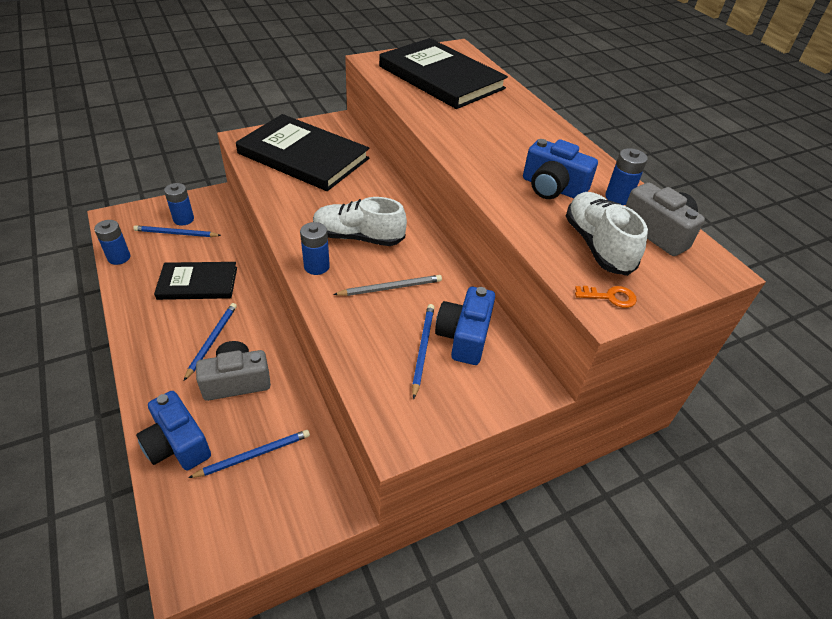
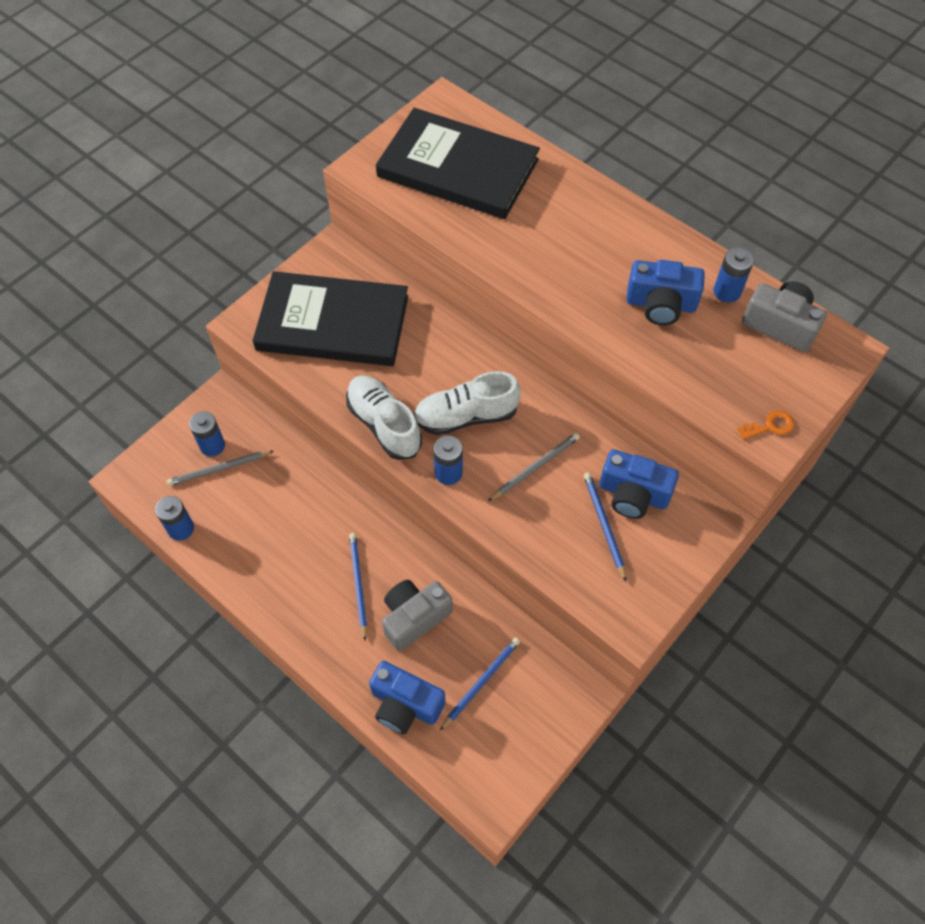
camera: 20 degrees left, 15 degrees up
(176, 233) = (219, 469): blue pencil -> grey pencil
(198, 283) = (293, 523): black book -> none
(464, 336) = (633, 494): blue camera -> blue camera turned 60 degrees counterclockwise
(597, 245) = (734, 366): white shoe -> white shoe (384, 424)

